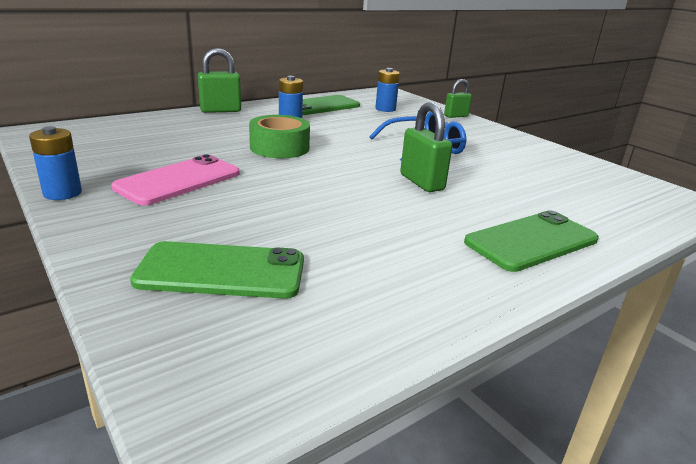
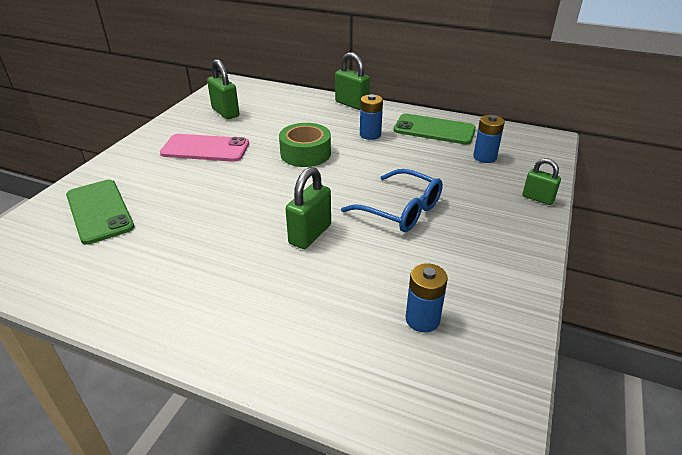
camera: 60 degrees right, 10 degrees up
(62, 193) = (155, 130): blue battery -> blue battery (422, 319)
(110, 151) = (225, 112): none -> green padlock
(531, 241) = (241, 324): green phone -> none

